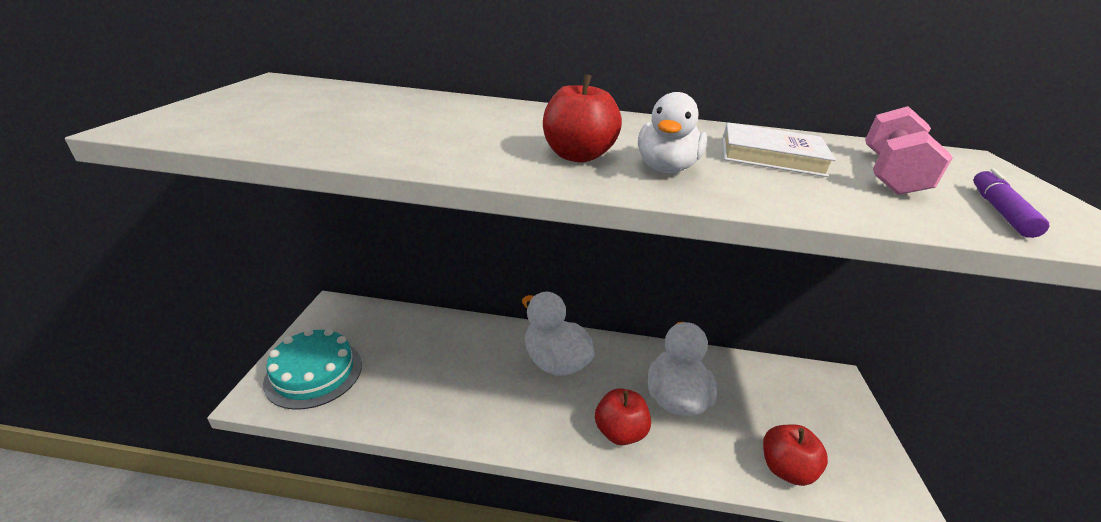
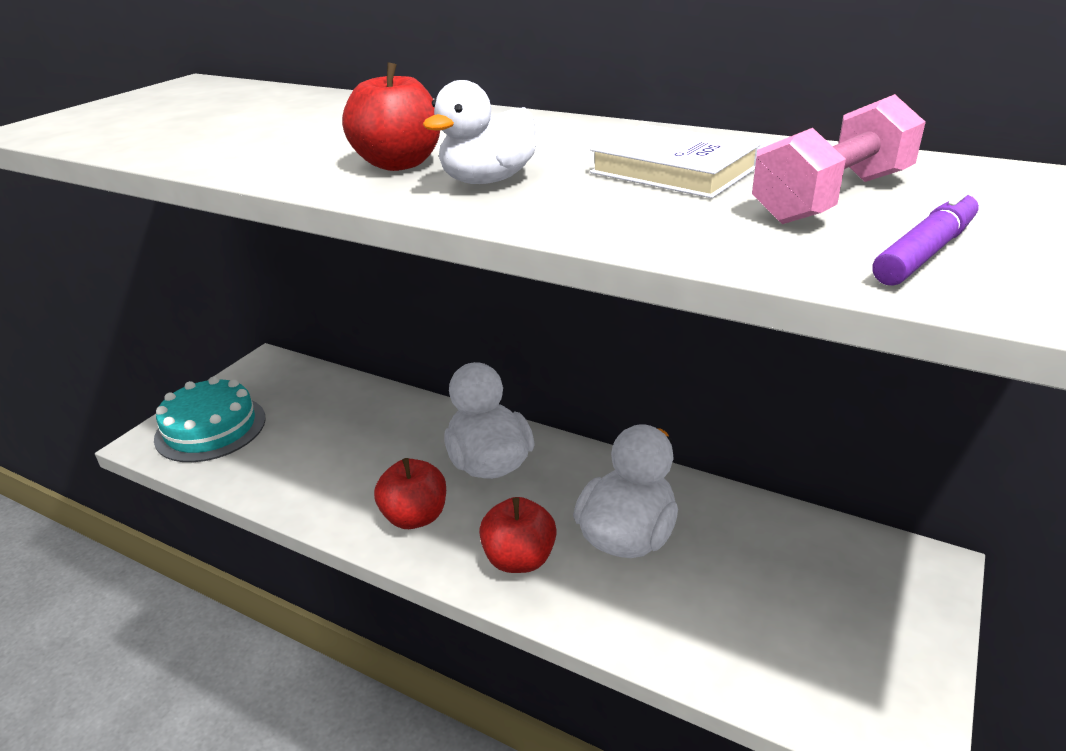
camera: 25 degrees right, 0 degrees up
(785, 468) = (732, 657): red apple -> red apple (415, 517)

